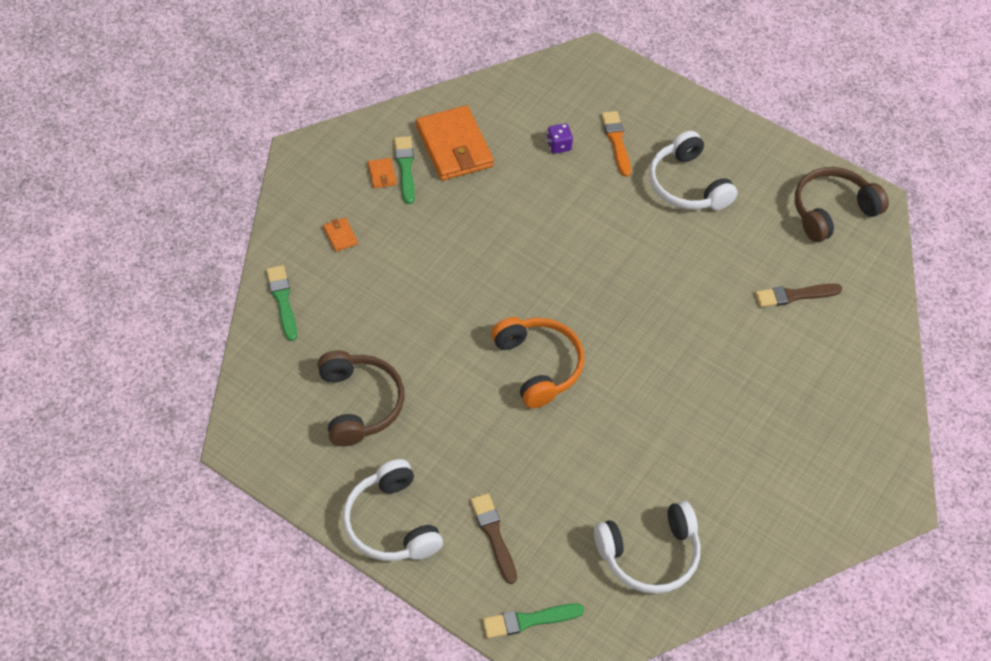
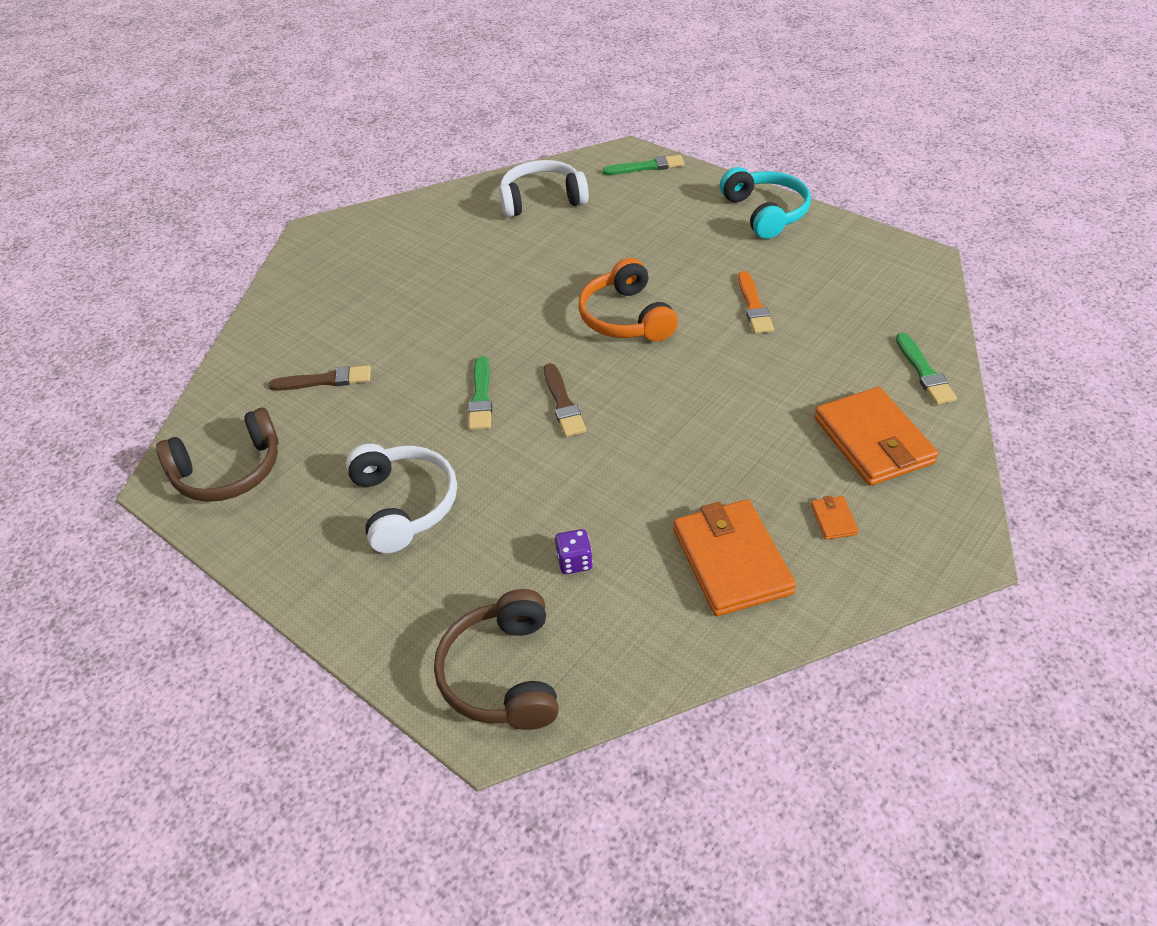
camera: 170 degrees left, 10 degrees down
(340, 236) = (873, 440): orange wallet -> orange wallet, size x2.40
(360, 404) = (811, 287): brown headphones -> brown headphones (502, 674)
(391, 523) = (766, 213): white headphones -> turquoise headphones
(405, 167) = (801, 529): green brush -> green brush (481, 397)
(493, 535) = (674, 208): brown brush -> brown brush (563, 403)
(616, 141) = (487, 568): orange brush -> orange brush (754, 306)

